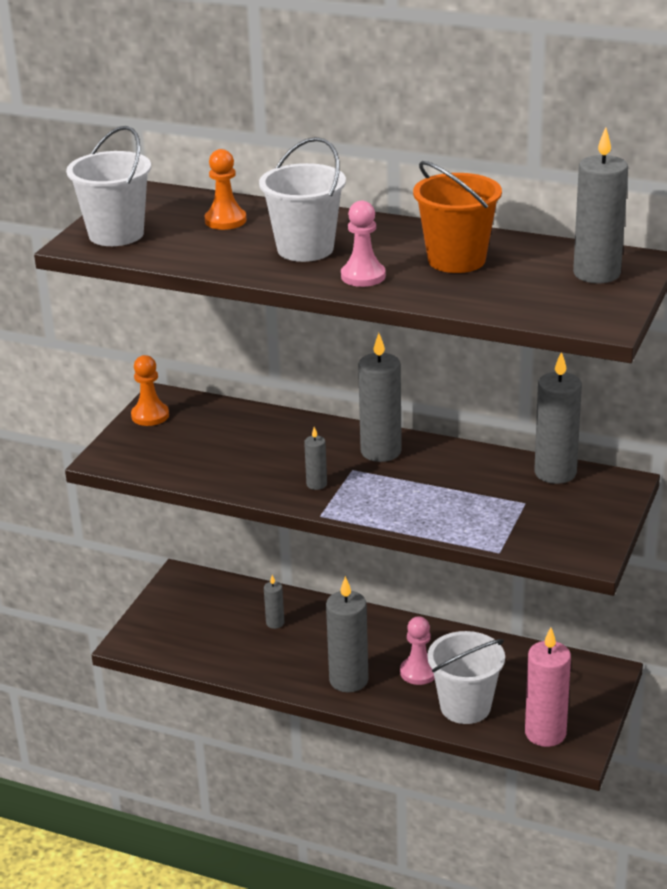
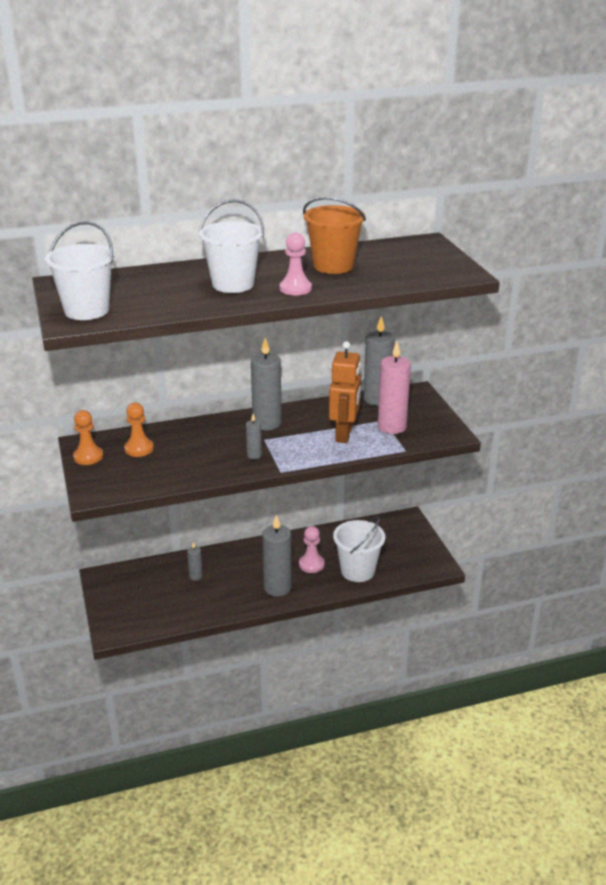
camera: 40 degrees left, 0 degrees up
(225, 220) = (151, 283): orange pawn -> orange pawn (139, 449)
(452, 501) = (344, 434): none -> orange robot
(545, 733) = (413, 564): pink candle -> pink candle (392, 427)
(596, 274) = (419, 252): grey candle -> none

